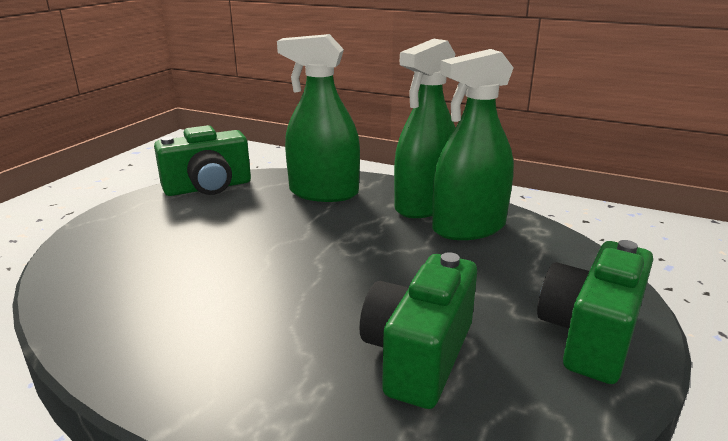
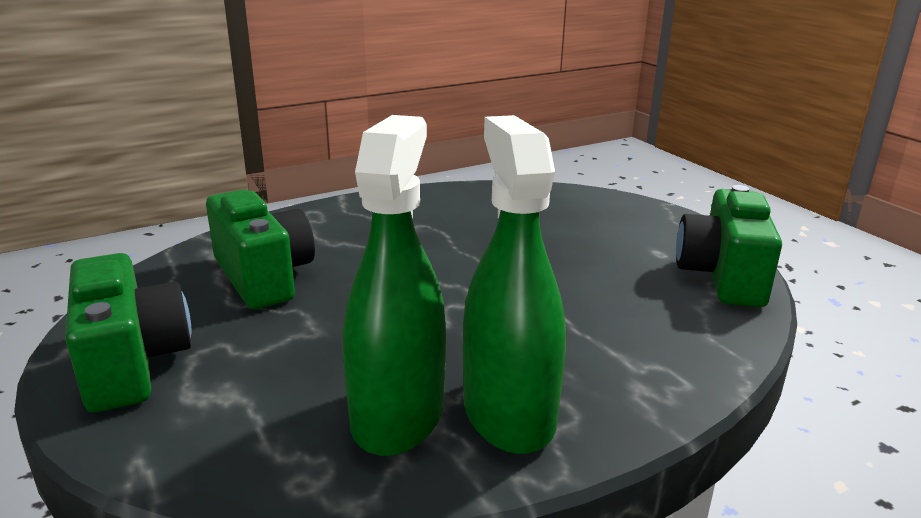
camera: 125 degrees right, 0 degrees up
(323, 193) = (637, 346): green spray bottle -> none

